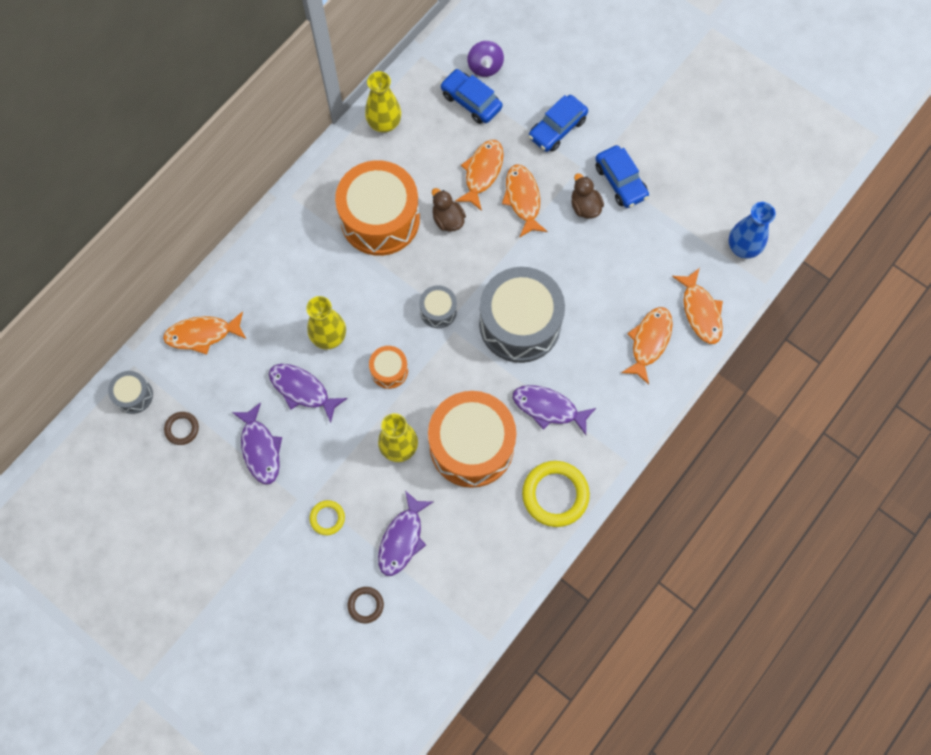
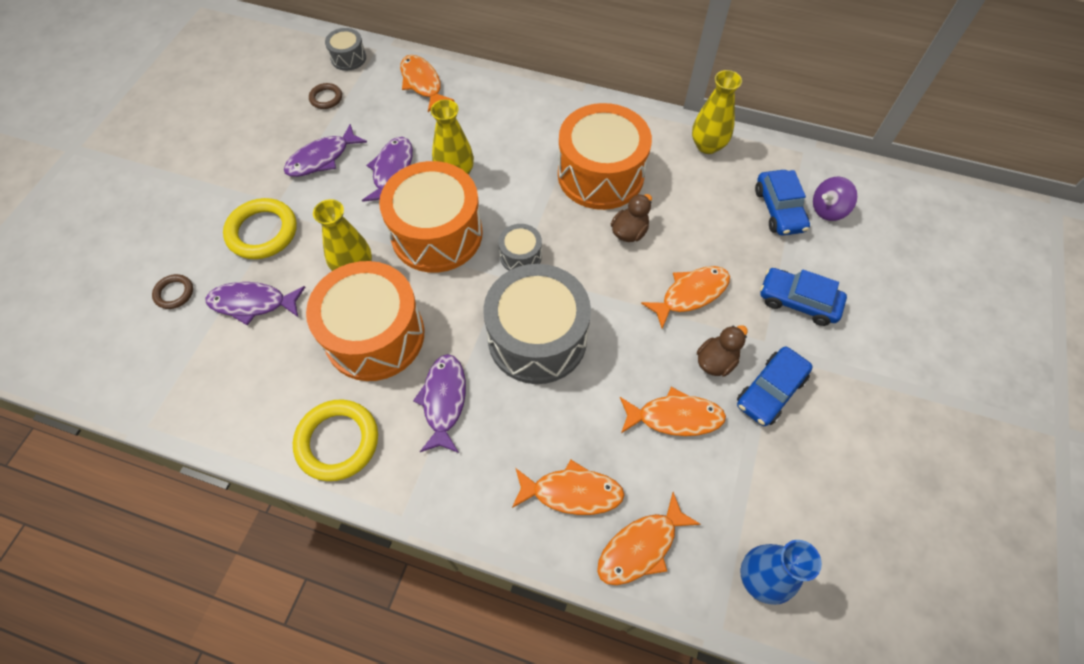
camera: 70 degrees right, 10 degrees down
(327, 518) = (262, 232): yellow ring -> yellow ring, size x1.91
(389, 370) = (437, 234): orange drum -> orange drum, size x2.21
(471, 101) = (779, 210): blue car -> blue car turned 150 degrees clockwise
(482, 172) = (701, 246): orange fish -> orange fish (675, 417)

